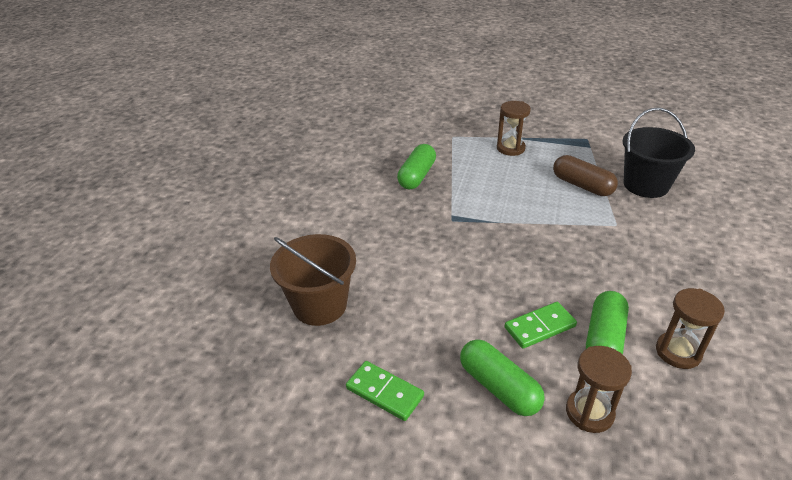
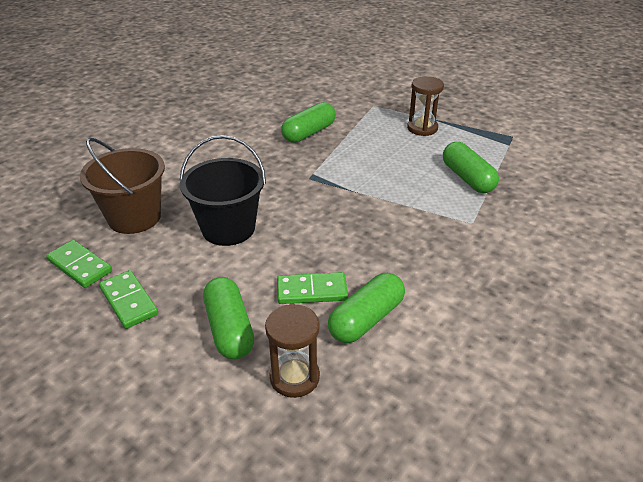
camera: 20 degrees right, 0 degrees up
(306, 372) = (79, 266): none -> green domino
(582, 185) = (467, 178): brown capsule -> green capsule
(645, 185) = (539, 194): black bucket -> black bucket (228, 228)
(678, 352) = (432, 354): brown hourglass -> none

